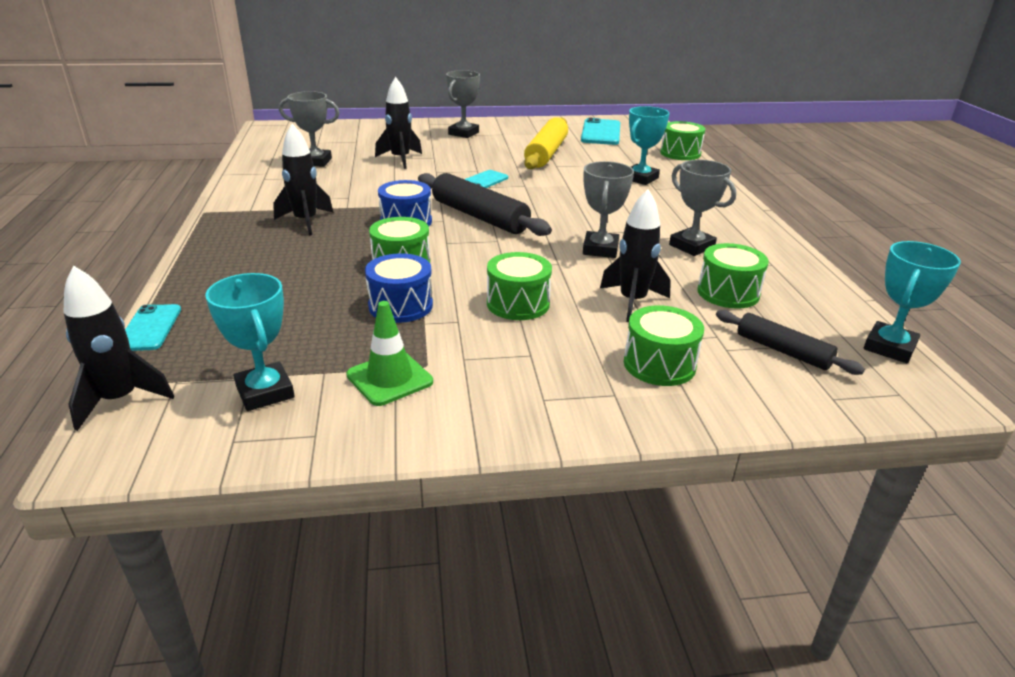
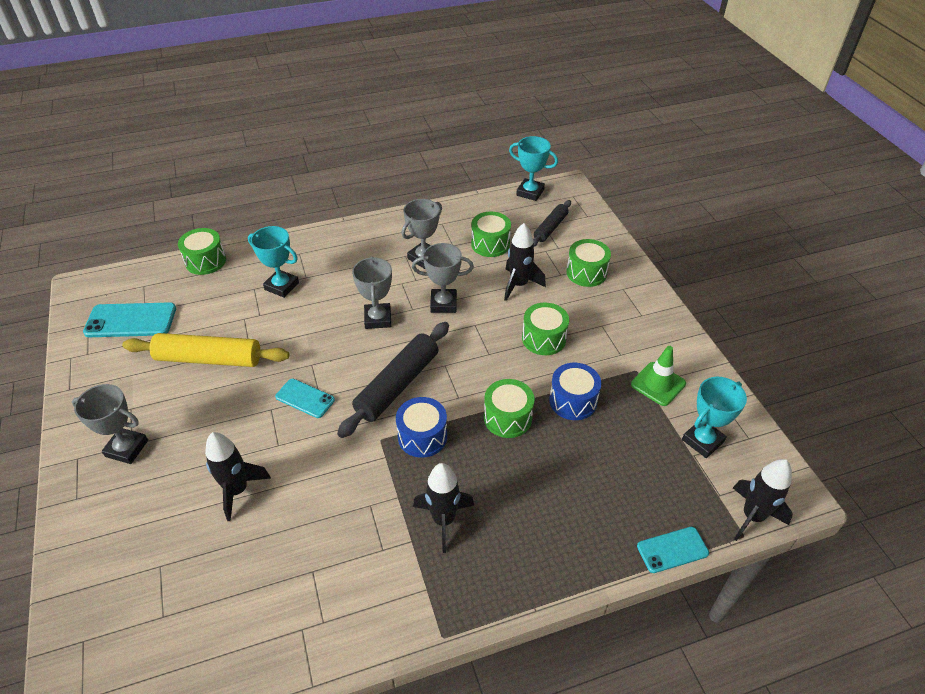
camera: 100 degrees left, 15 degrees up
(315, 162) = (253, 584): grey trophy -> grey trophy (378, 319)

